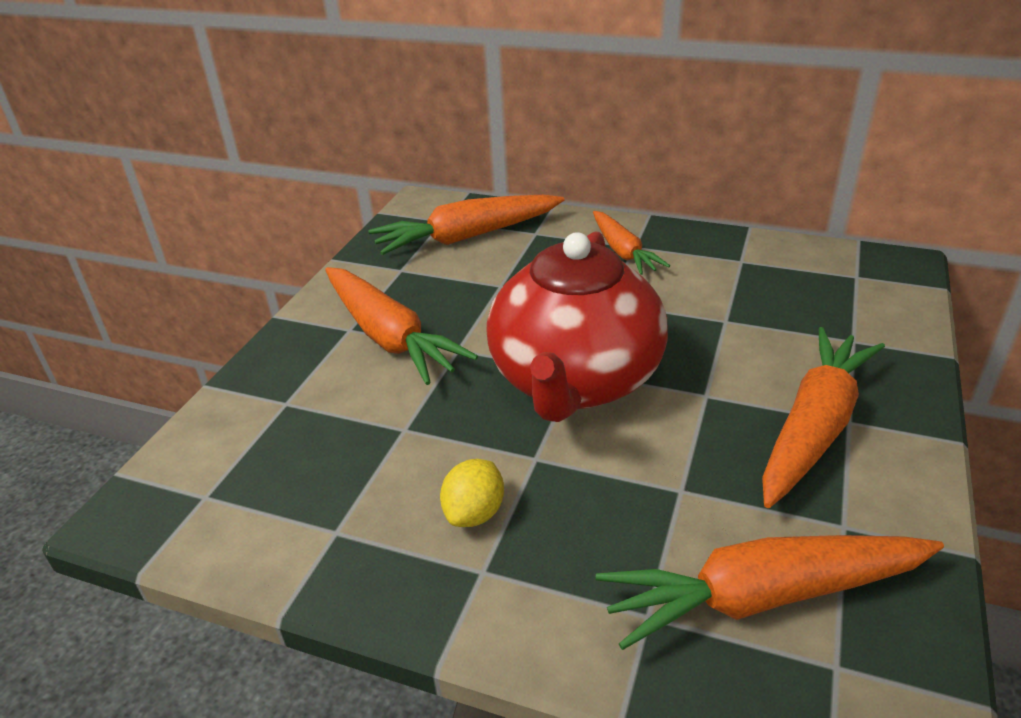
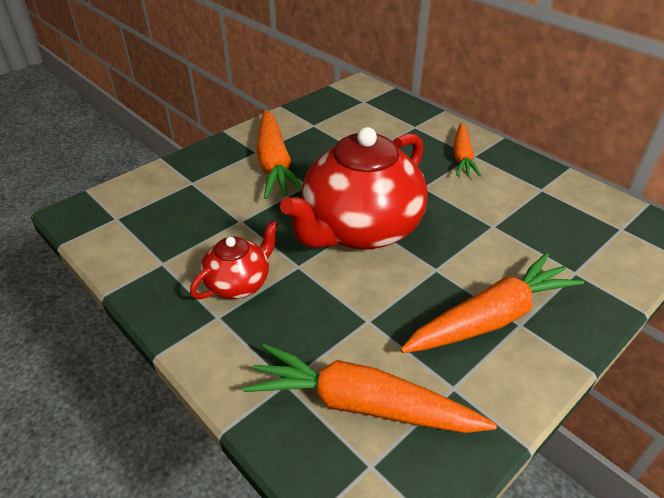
camera: 25 degrees right, 5 degrees up
(467, 237) = (369, 116): orange carrot -> none
(474, 513) = (239, 283): yellow lemon -> red teapot

